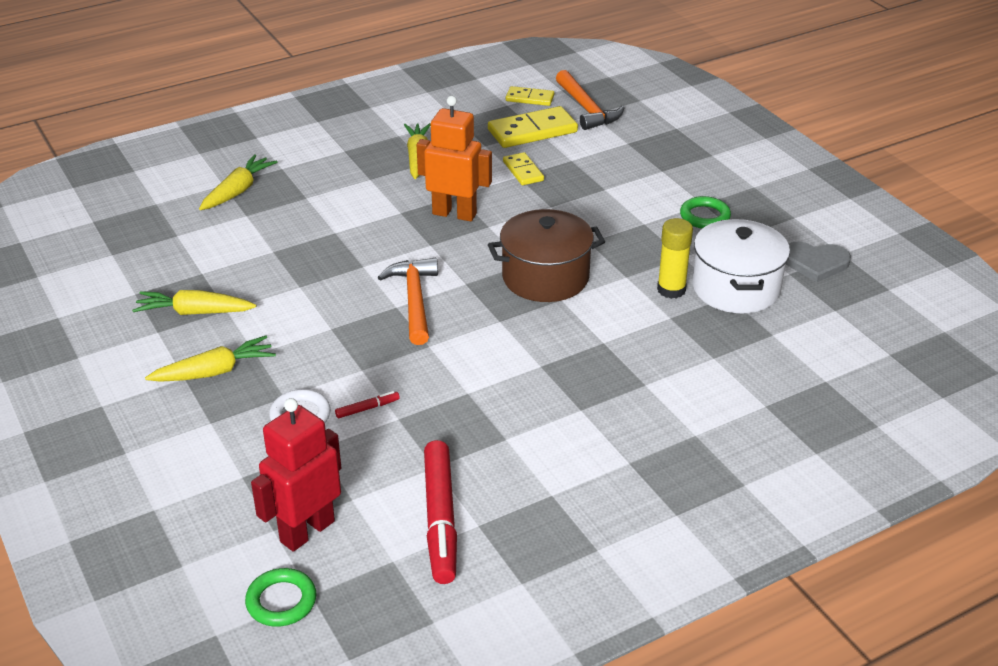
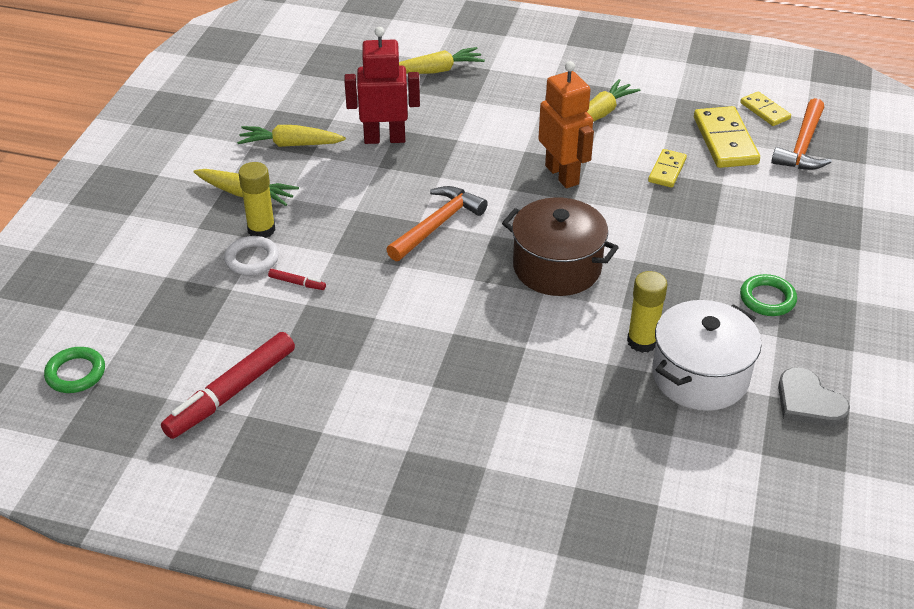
camera: 45 degrees right, 5 degrees up
(195, 312) = (290, 144): yellow carrot -> yellow carrot turned 45 degrees counterclockwise
(273, 389) = (261, 230): none -> yellow glue stick
(307, 531) = (149, 340): red robot -> red robot (384, 138)
(532, 131) = (725, 141): yellow domino -> yellow domino turned 60 degrees clockwise

